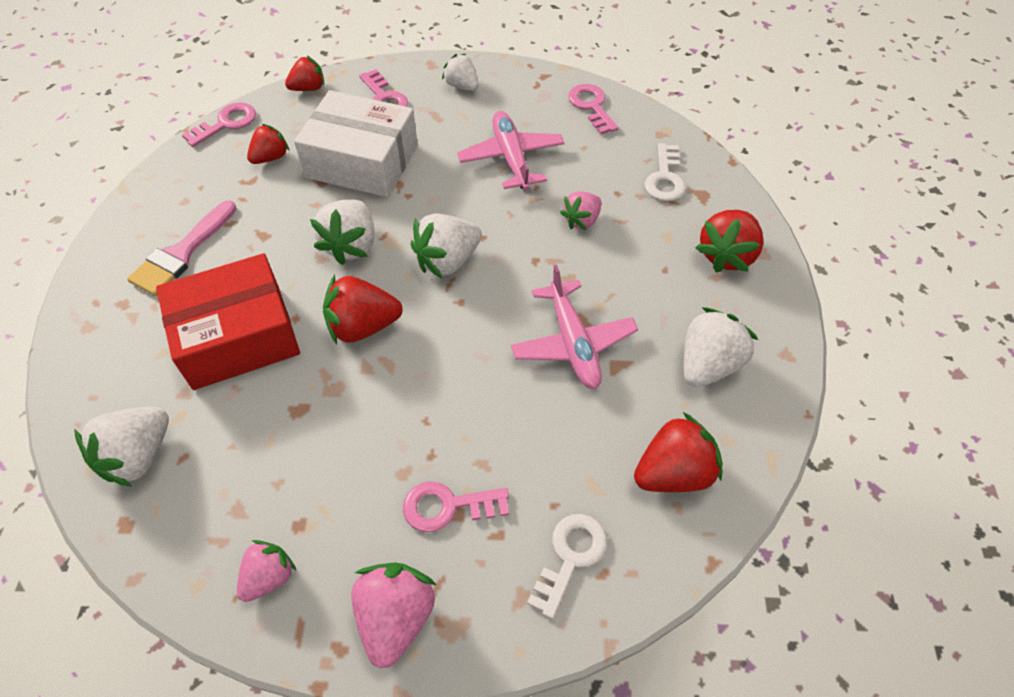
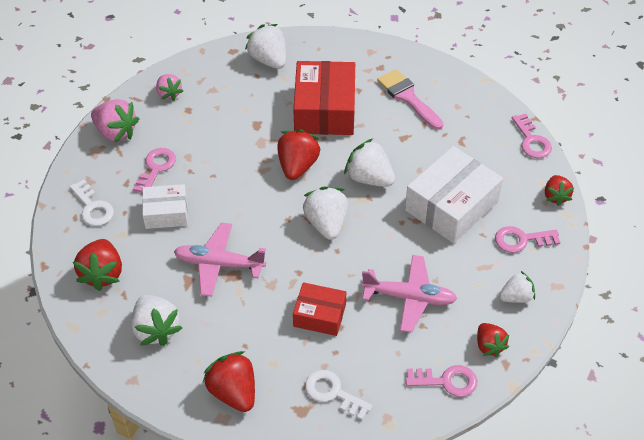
camera: 115 degrees right, 5 degrees down
(271, 157) = (481, 157): red strawberry -> red strawberry (489, 346)
(525, 446) = (166, 213): none -> white box
(582, 220) = (319, 315): pink strawberry -> red box

